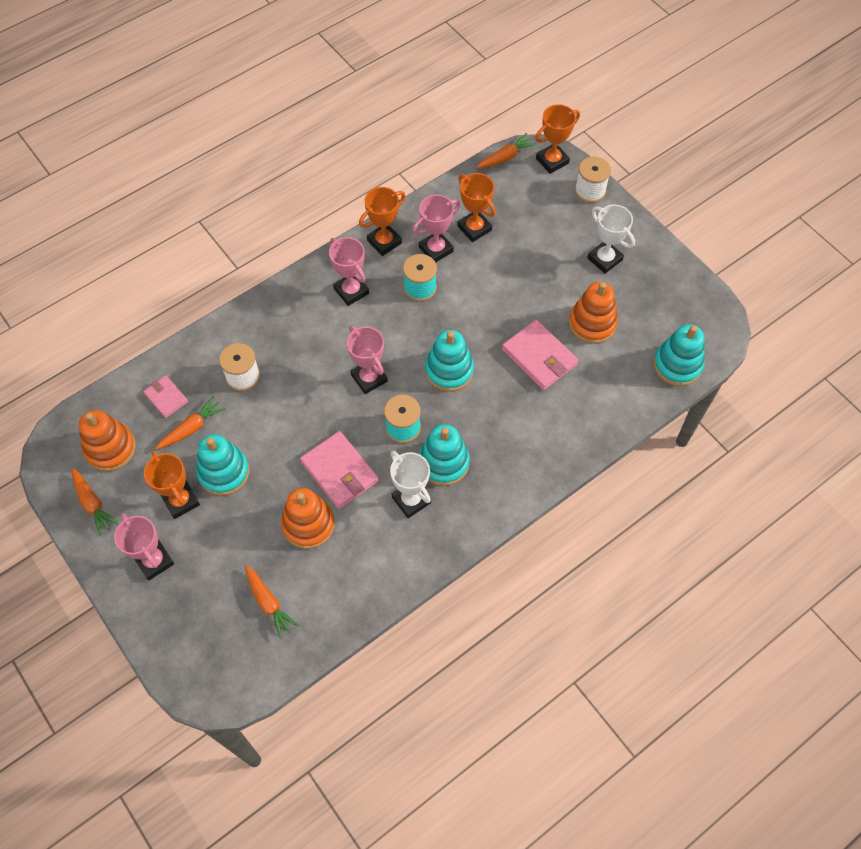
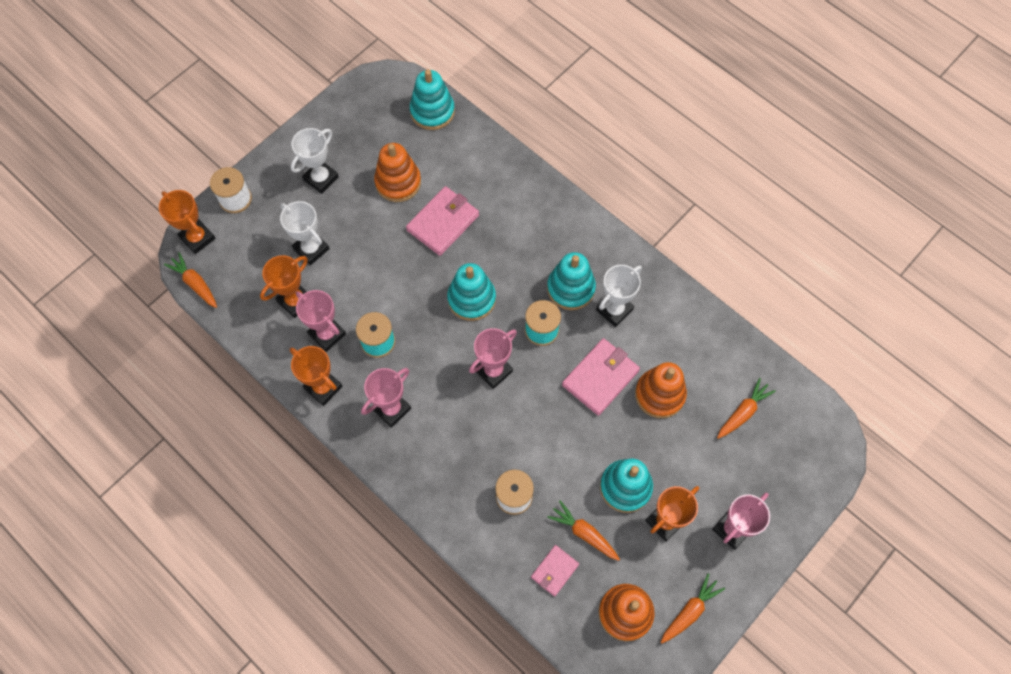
camera: 100 degrees left, 5 degrees up
(527, 245) = (311, 249): none -> white trophy

